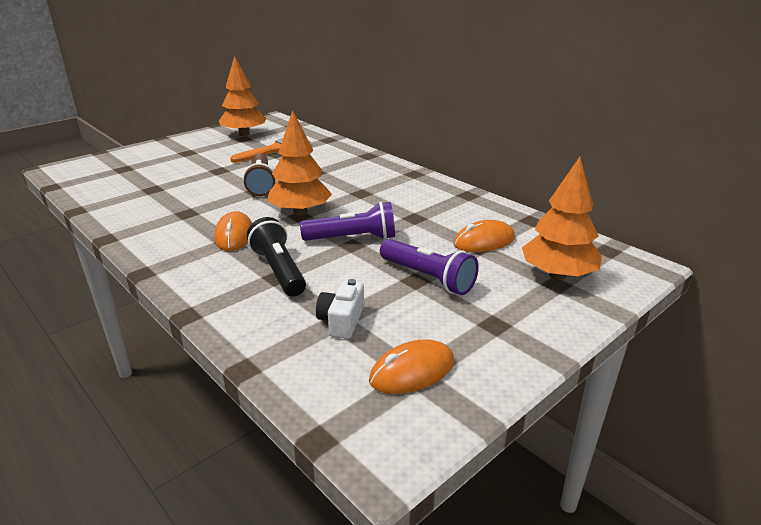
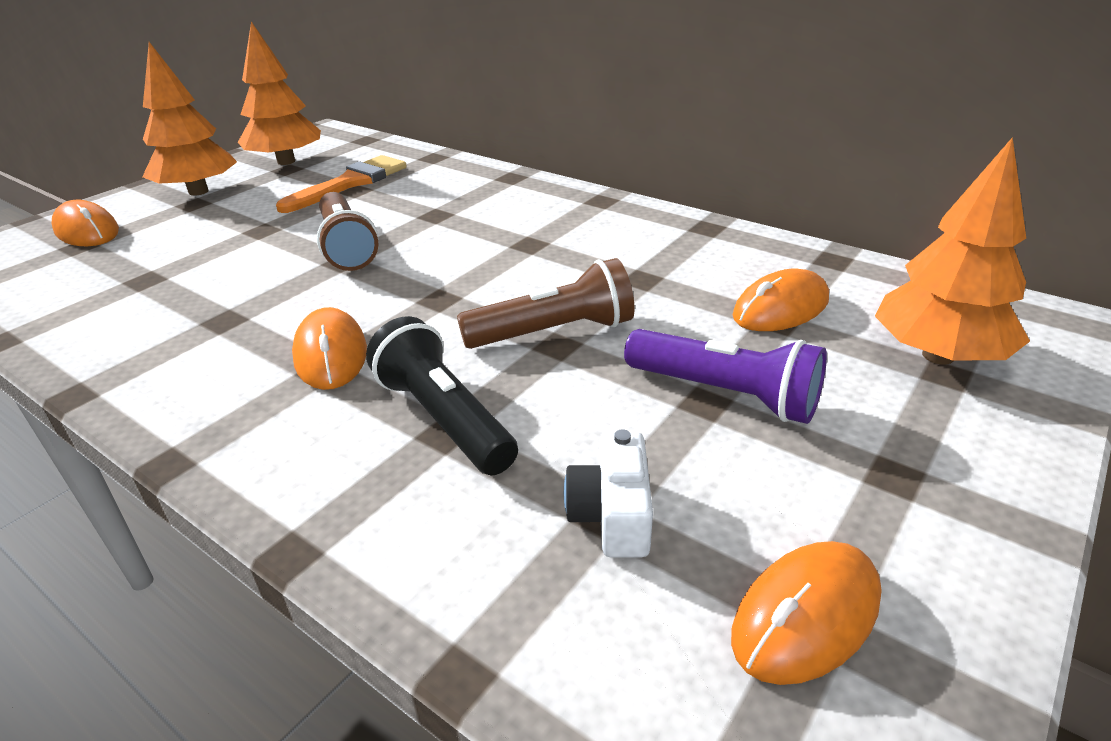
camera: 10 degrees left, 5 degrees up
(129, 161) = (87, 231): none -> orange mouse
(300, 212) = (438, 292): orange tree -> orange tree (198, 191)
(352, 238) = (553, 332): purple flashlight -> brown flashlight

